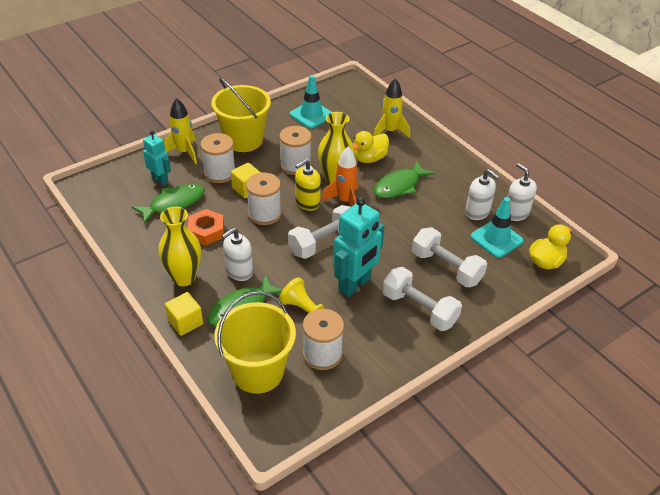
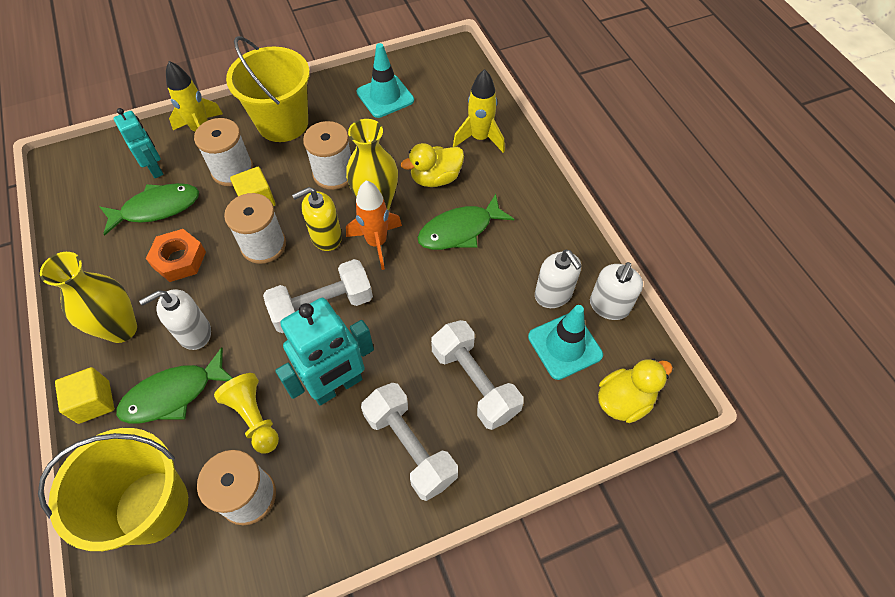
camera: 15 degrees right, 15 degrees up
(516, 213) = (609, 306): white soap dispenser -> white soap dispenser turned 135 degrees counterclockwise

